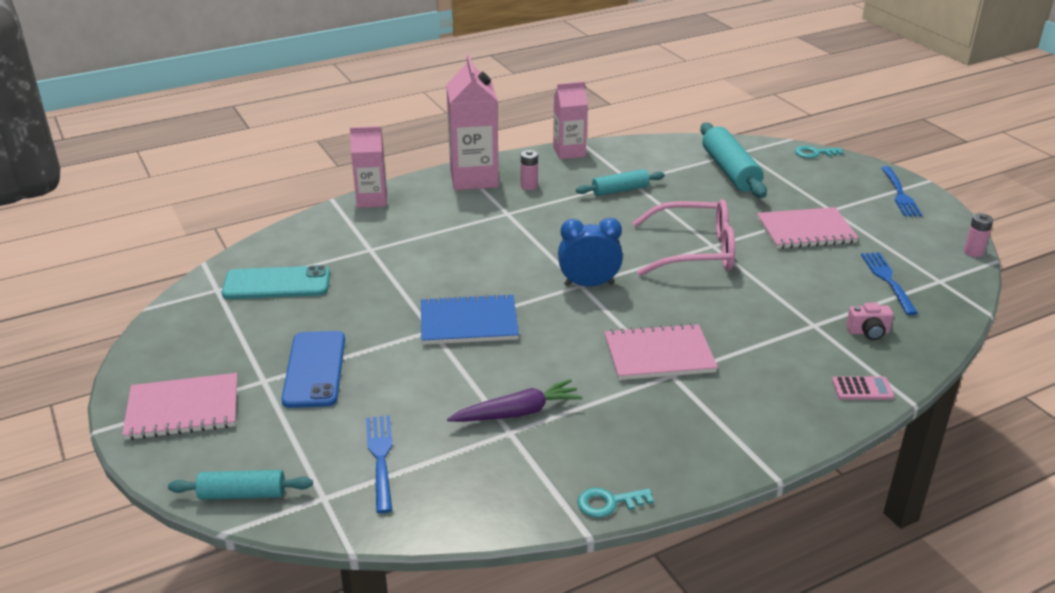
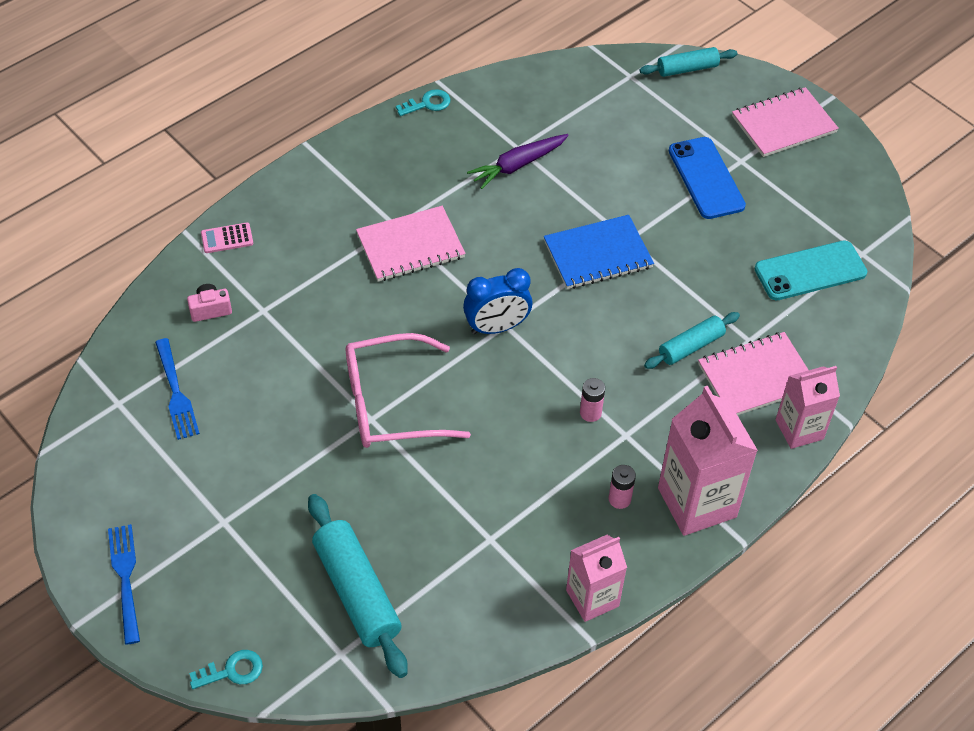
camera: 165 degrees right, 20 degrees up
(380, 458) = (606, 109): blue fork -> none
(620, 190) = (500, 512): turquoise rolling pin -> turquoise rolling pin (691, 346)
(805, 230) = (260, 469): pink notebook -> pink notebook (756, 376)
(973, 252) = (64, 464): pink battery -> pink battery (590, 413)

